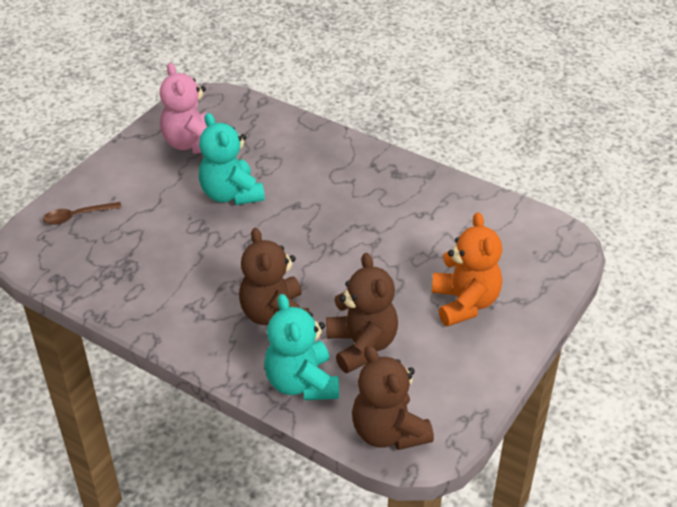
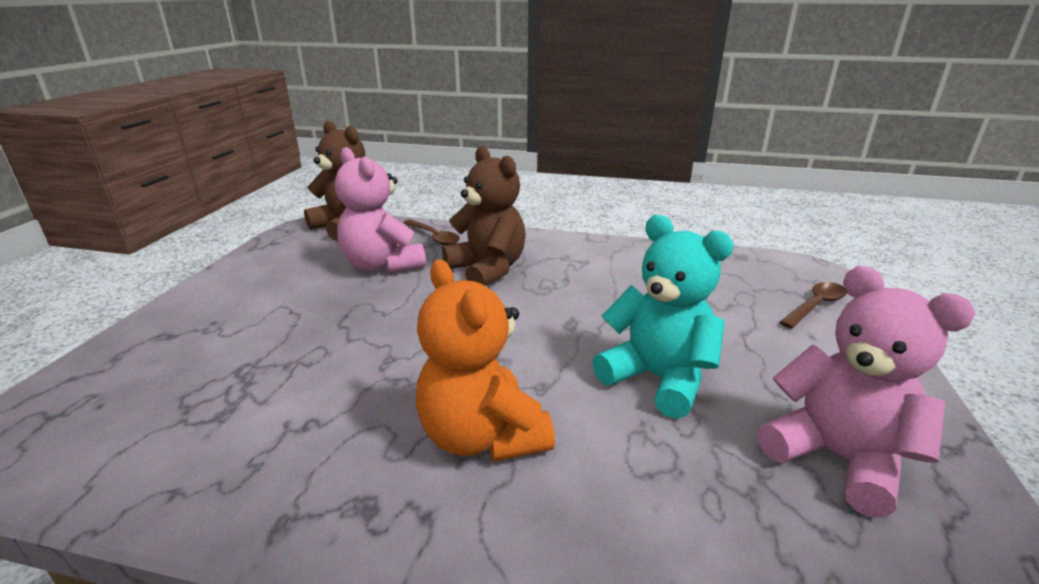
camera: 160 degrees right, 15 degrees down
(302, 383) = (434, 237): turquoise teddy bear -> brown spoon
(362, 345) = (382, 265): brown teddy bear -> pink teddy bear
(464, 303) = (251, 318): orange teddy bear -> orange teddy bear (482, 436)

